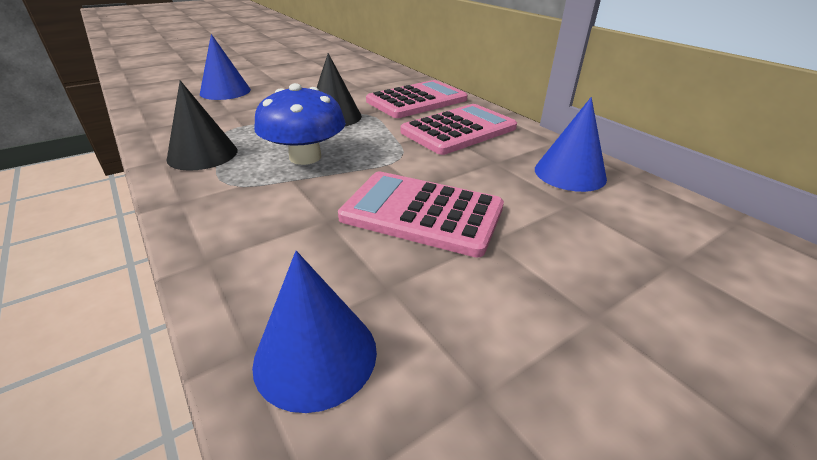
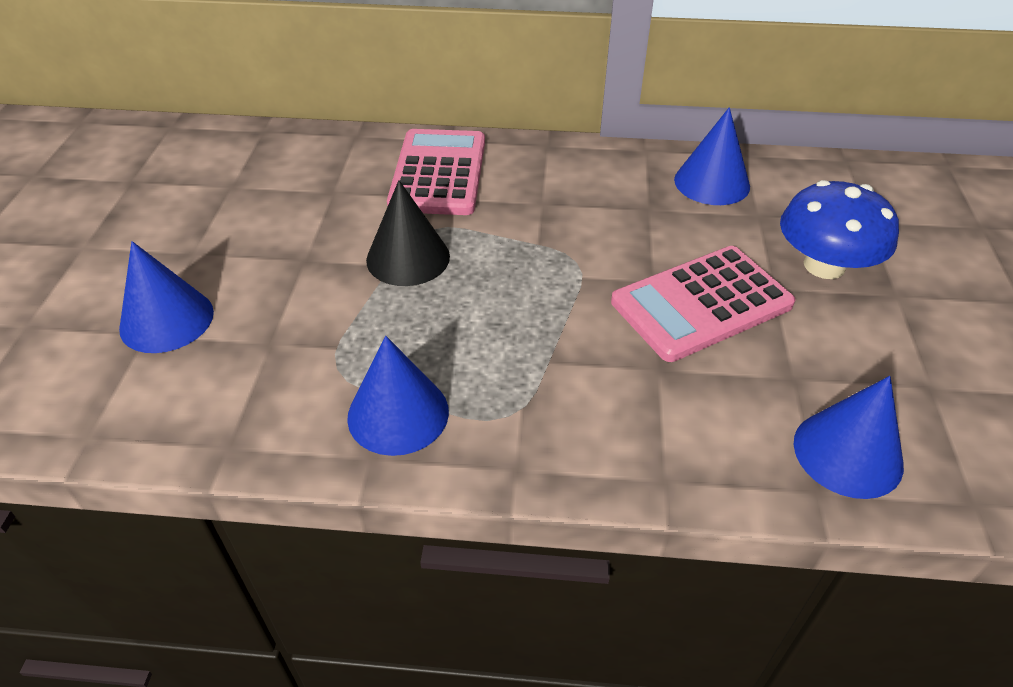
camera: 50 degrees left, 10 degrees up
(202, 154) = (398, 414): black cone -> blue cone
(305, 157) = (502, 329): blue mushroom -> blue mushroom (824, 265)
(458, 130) = (555, 190): pink calculator -> none

